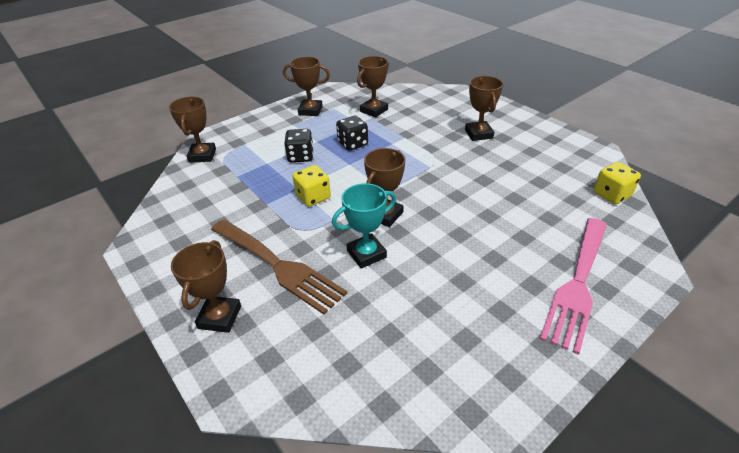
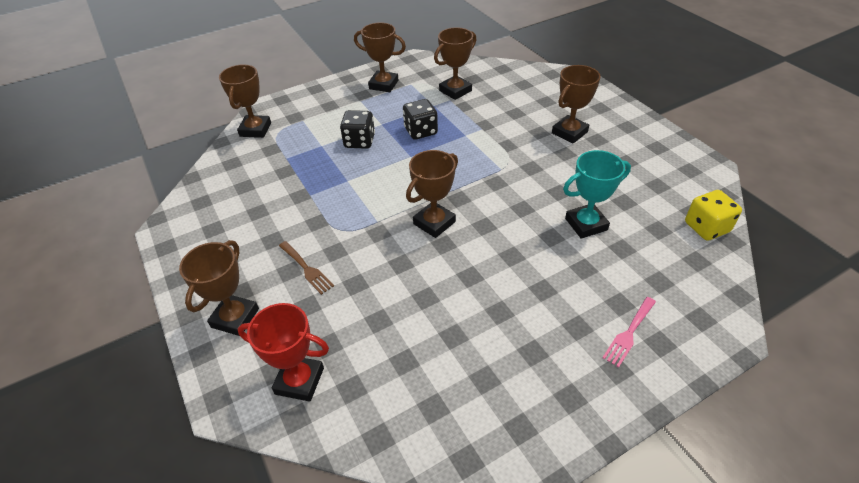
camera: 10 degrees right, 5 degrees up
(278, 266) = (307, 269): brown fork -> brown fork, size x0.44
(296, 365) = (299, 381): none -> red trophy
(313, 197) = (361, 192): yellow dice -> none
(366, 254) = (402, 266): turquoise trophy -> turquoise trophy (586, 224)
(478, 134) = (569, 132): brown trophy -> brown trophy turned 45 degrees clockwise
(577, 284) = (629, 333): pink fork -> pink fork, size x0.44

